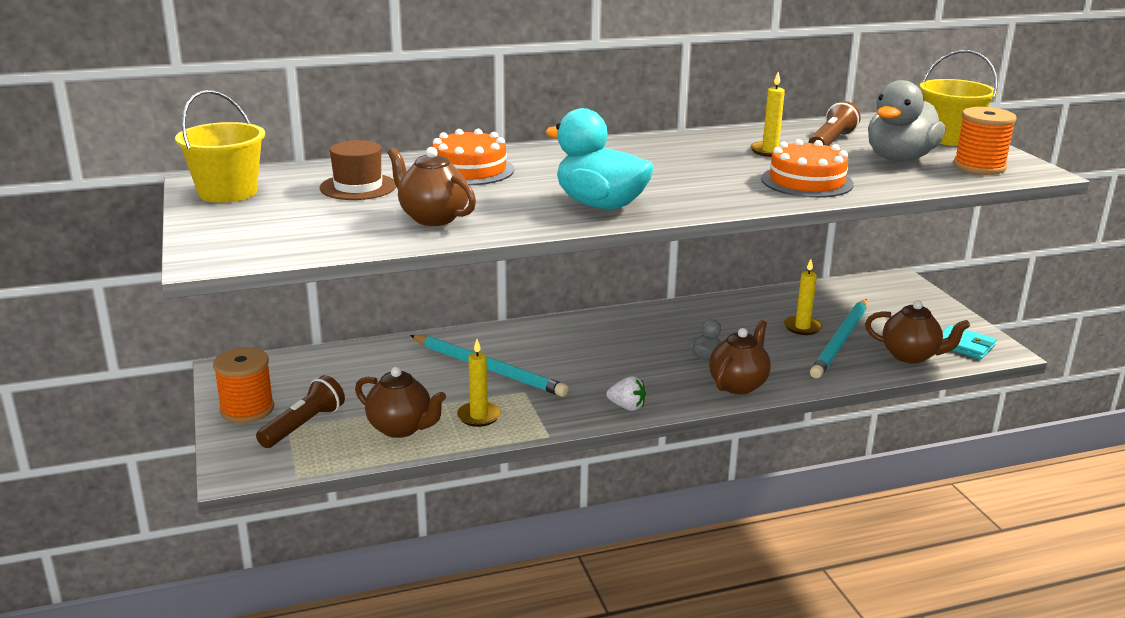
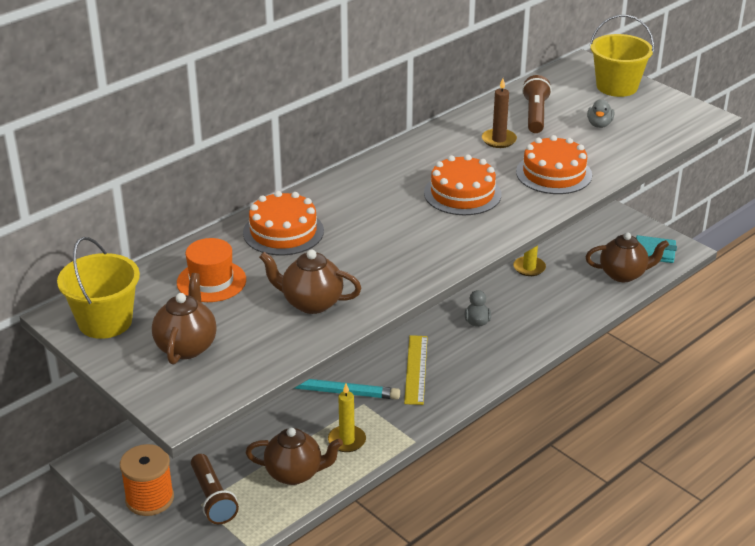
camera: 25 degrees left, 10 degrees up
(303, 425) = (213, 498): brown flashlight -> brown flashlight turned 150 degrees clockwise
(358, 187) = (211, 281): brown hat -> orange hat
(600, 205) = (426, 248): turquoise duck -> none
(605, 378) = (416, 369): none -> yellow ruler
(627, 407) = (452, 393): white strawberry -> none
(686, 178) = (462, 194): none -> orange cake
(738, 385) = (519, 343): brown teapot -> brown teapot (186, 346)
(770, 151) = (499, 140): yellow candle -> brown candle
(840, 341) = (565, 274): turquoise pencil -> none
(899, 159) = (599, 124): grey duck -> grey duck, size x0.46
(979, 167) = (660, 120): orange spool -> none

